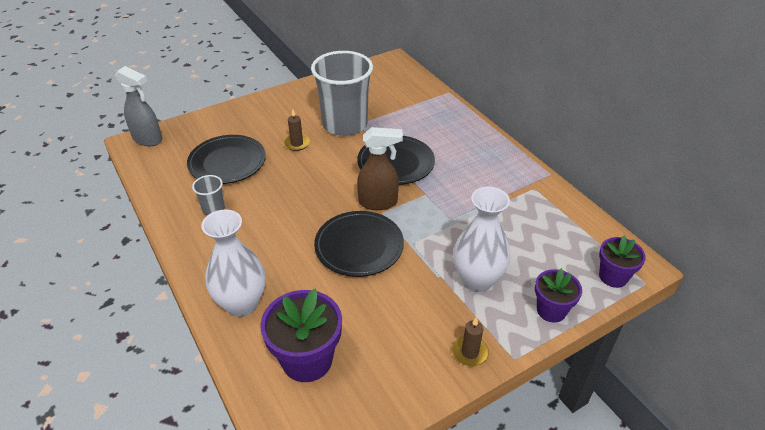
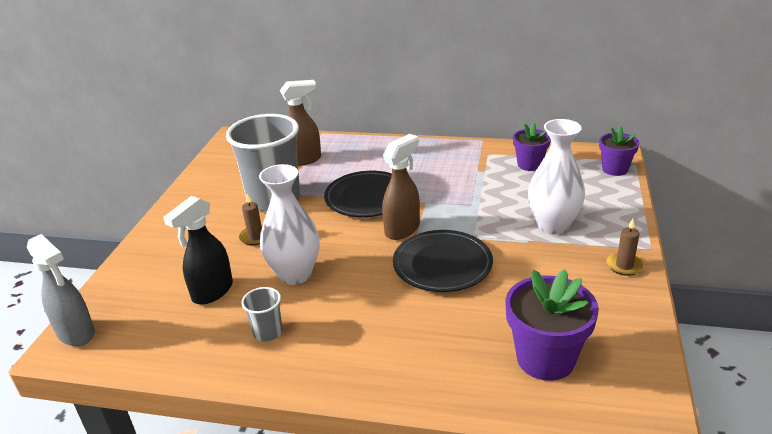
camera: 45 degrees left, 10 degrees down
(148, 139) = (76, 334): grey spray bottle -> grey spray bottle turned 60 degrees clockwise
(227, 163) = (212, 292): black plate -> black spray bottle
(242, 304) = (429, 371): white vase -> white vase (295, 274)
(405, 106) = (304, 160): none -> brown spray bottle
(551, 310) = (619, 209): purple flower pot -> purple flower pot (529, 164)

